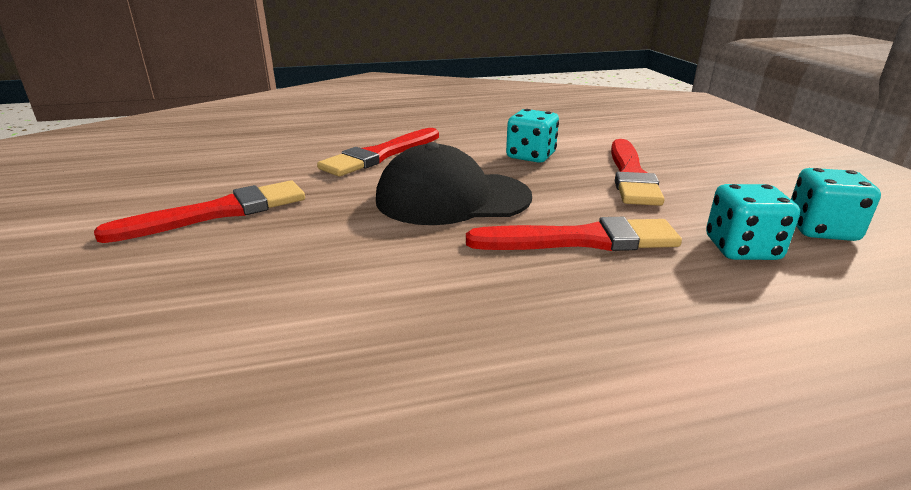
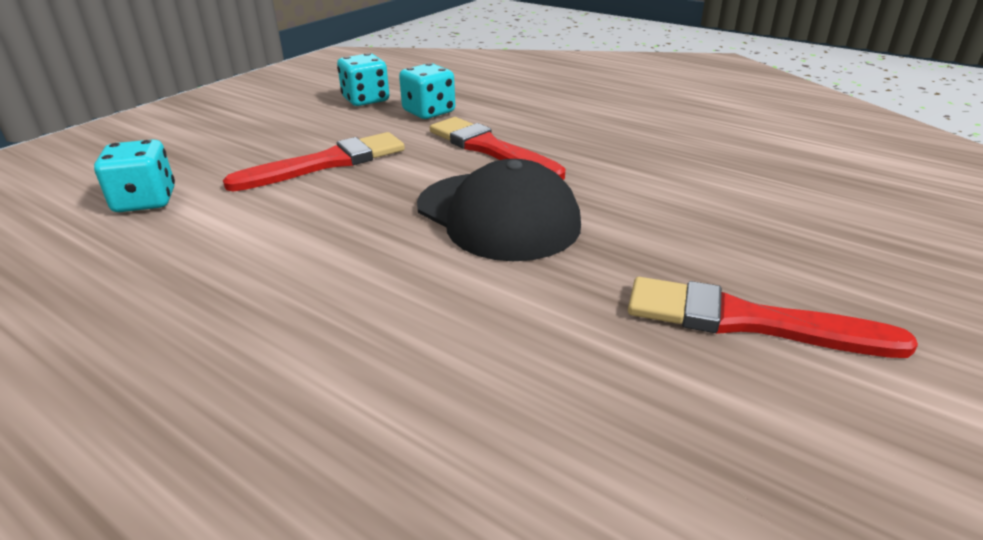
camera: 130 degrees left, 5 degrees up
(380, 155) = (442, 323): red brush -> none
(531, 156) = (320, 222): turquoise dice -> turquoise dice (145, 201)

